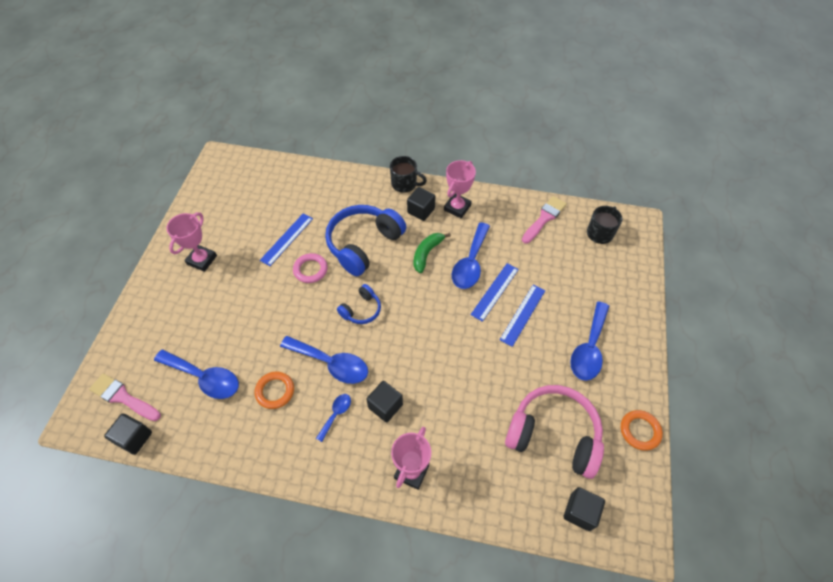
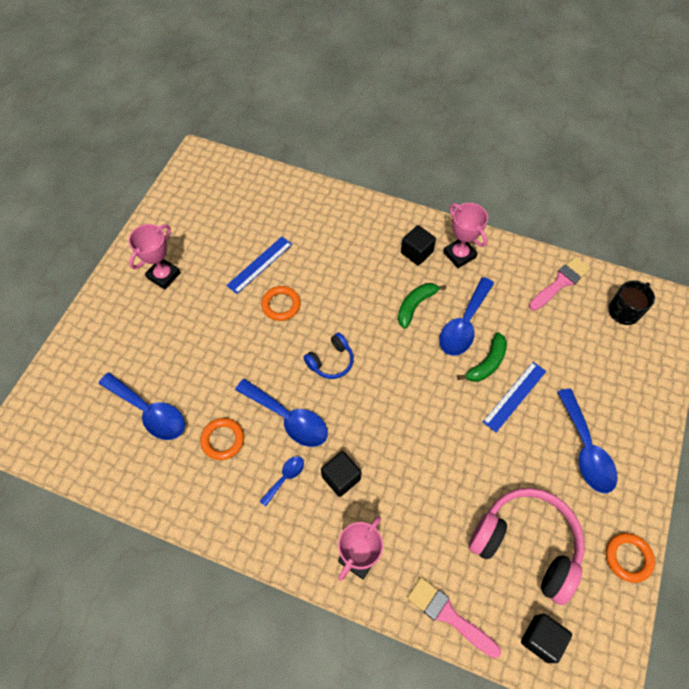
camera: 10 degrees right, 5 degrees up
(123, 397) = (62, 419): pink brush -> pink brush (449, 615)
(134, 438) = (68, 466): black cube -> none
(310, 270) = (281, 305): pink ring -> orange ring
(363, 244) = (345, 283): blue headphones -> none
(405, 184) = (403, 217): black mug -> none
(457, 208) = (459, 255): pink trophy -> pink trophy turned 75 degrees counterclockwise
(495, 291) = (487, 363): blue ruler -> green banana
(589, 348) = (585, 449): blue spoon -> blue spoon turned 45 degrees counterclockwise

